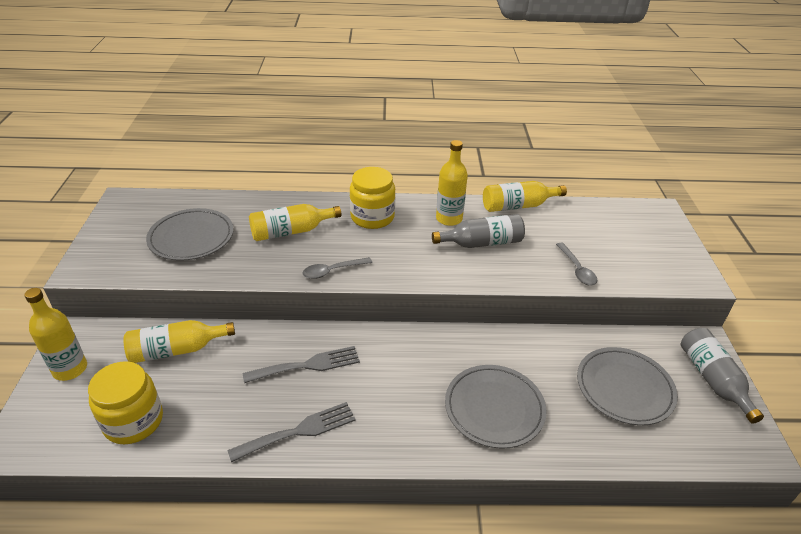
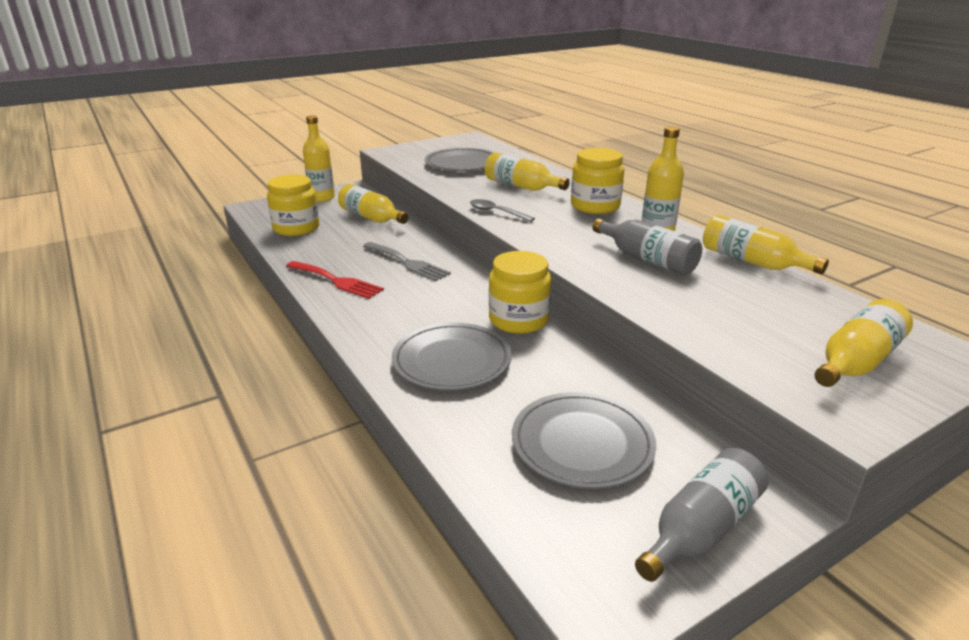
camera: 60 degrees right, 10 degrees down
(299, 431) = (336, 281): grey fork -> red fork
(461, 344) = (518, 320): none -> yellow jar
(577, 269) = (698, 320): grey spoon -> none
(649, 242) = (856, 361): none -> yellow bottle

